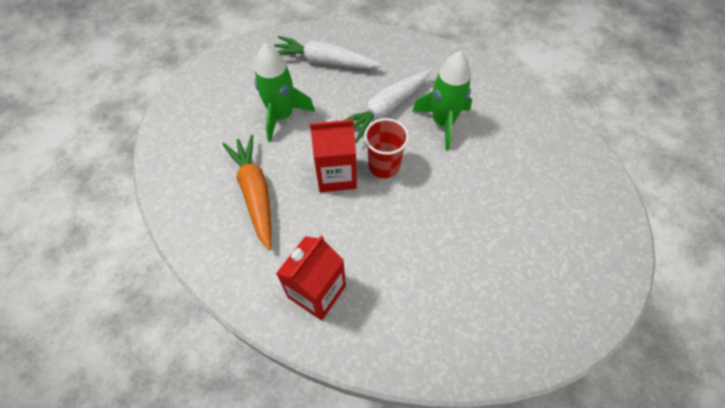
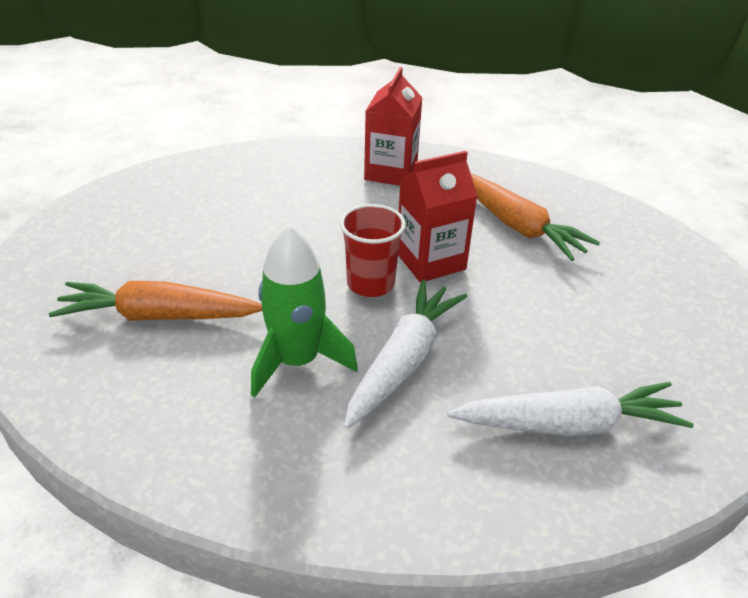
camera: 160 degrees right, 20 degrees down
(282, 116) = (562, 313): green rocket -> none
(521, 173) = (159, 316): none -> orange carrot

